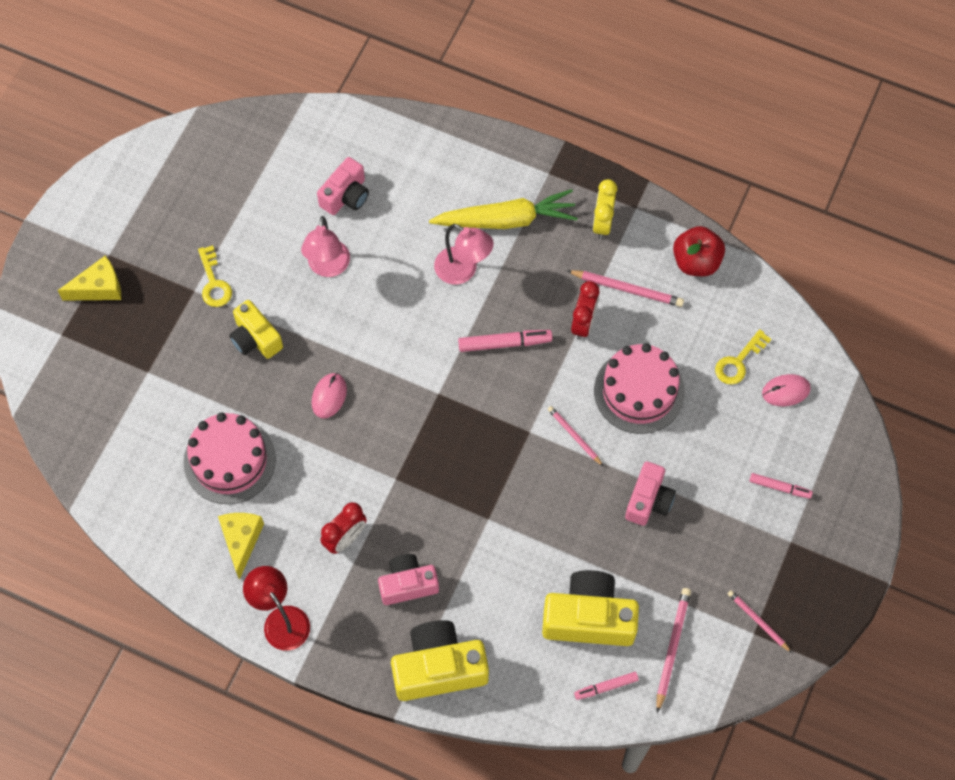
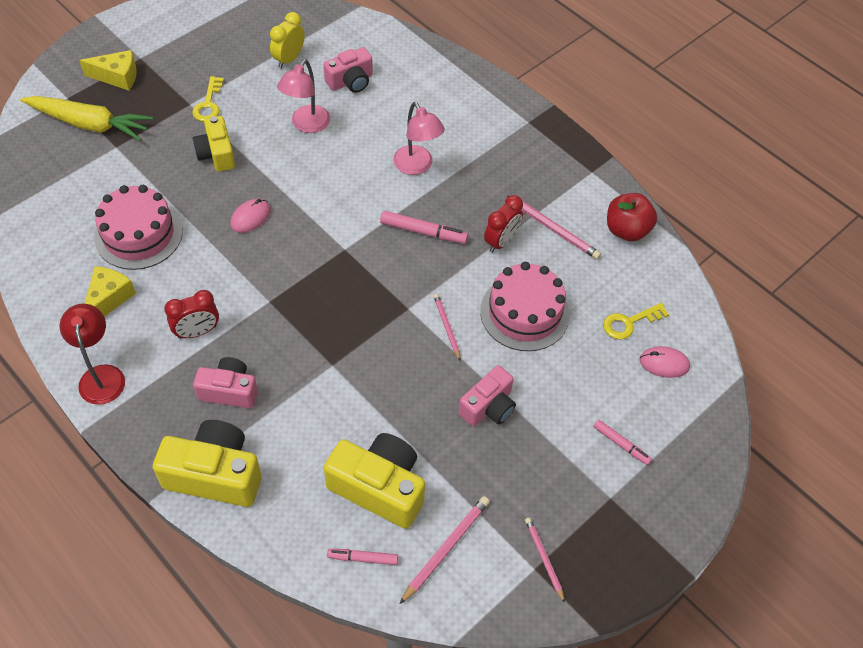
camera: 20 degrees right, 10 degrees down
(506, 220) = (474, 142): yellow carrot -> yellow carrot (90, 124)
(602, 223) = (556, 173): yellow clock -> yellow clock (289, 59)

